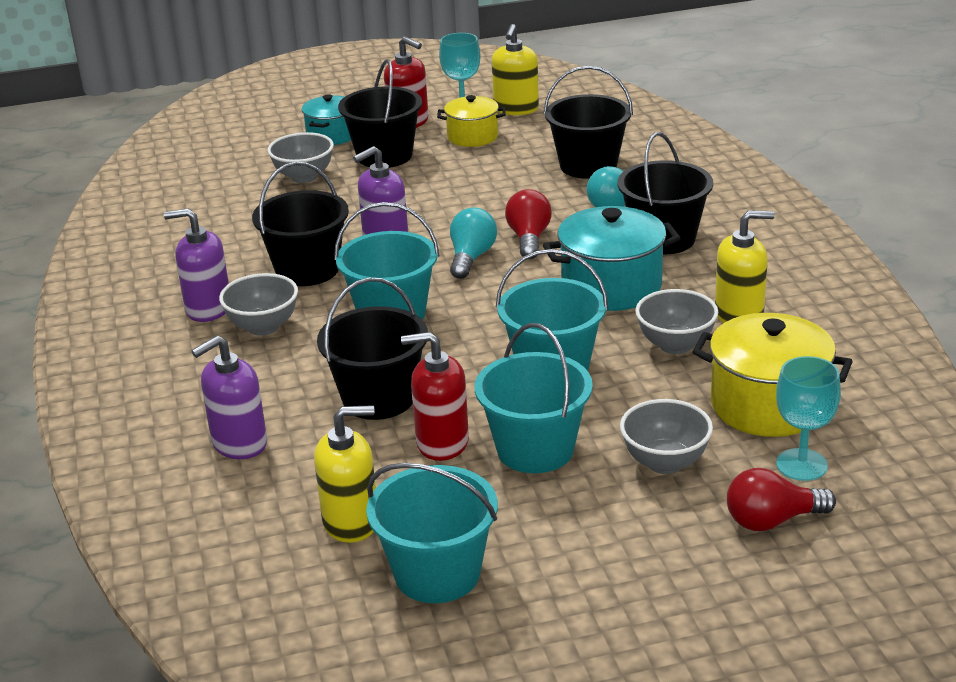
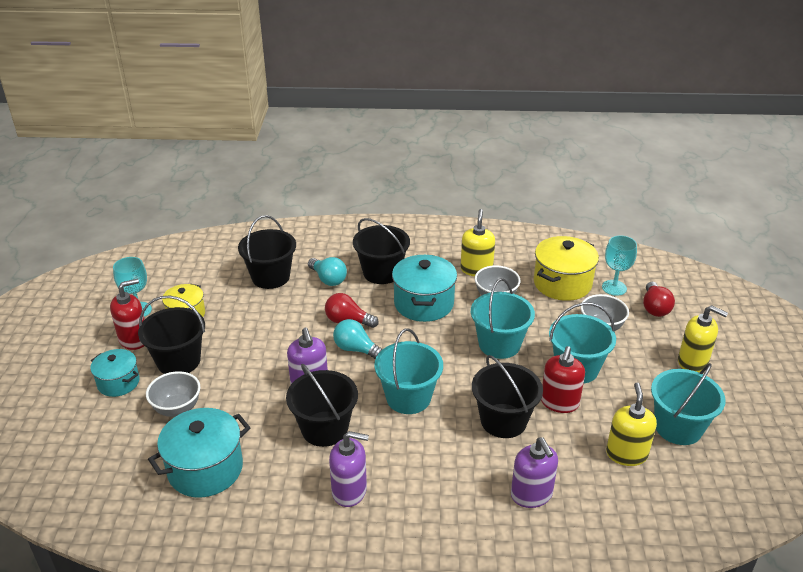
camera: 75 degrees left, 5 degrees up
(208, 309) = (349, 491): purple soap dispenser -> purple soap dispenser turned 105 degrees counterclockwise
(216, 216) = (205, 469): none -> turquoise pot
(263, 327) = (391, 463): grey bowl -> none
(516, 109) = (161, 287): yellow soap dispenser -> yellow soap dispenser (693, 362)

